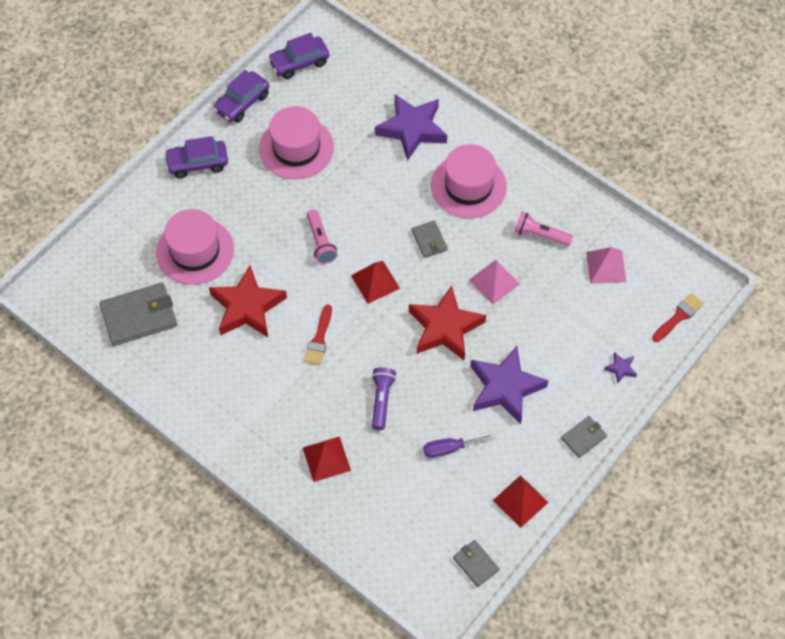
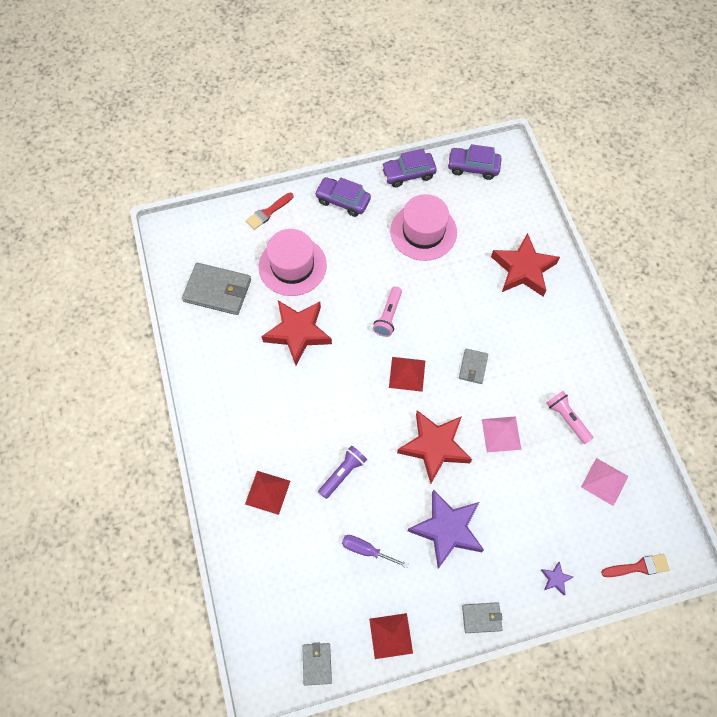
camera: 35 degrees right, 5 degrees up
(319, 339) = (332, 392): red brush -> red brush (268, 212)
(412, 129) = (523, 269): purple star -> red star
(468, 186) = (536, 342): pink hat -> none

